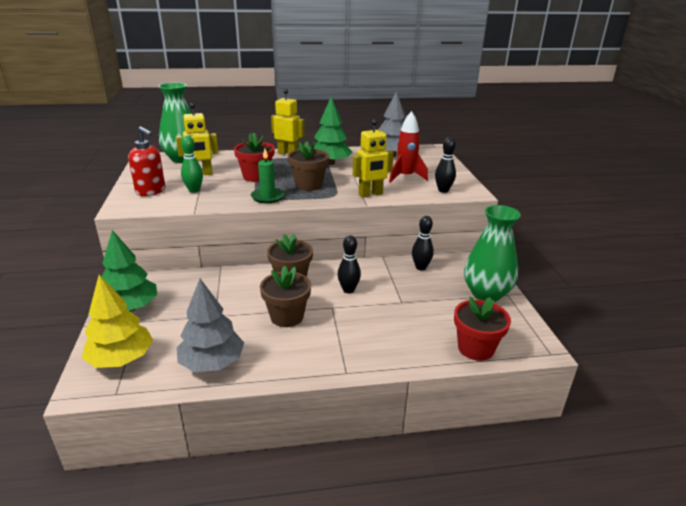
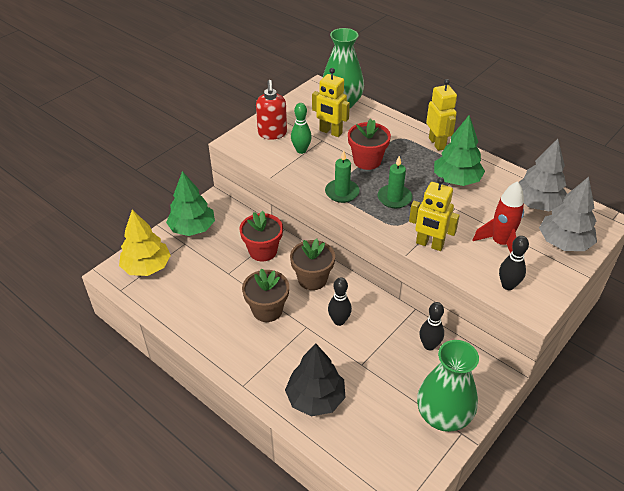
camera: 50 degrees right, 15 degrees up
(212, 363) = (184, 310): grey tree -> grey tree (564, 242)
(308, 185) = (394, 198): brown flower pot -> green candle
(407, 340) = (315, 398): none -> black tree
(475, 348) = (352, 450): red flower pot -> red flower pot (263, 251)

